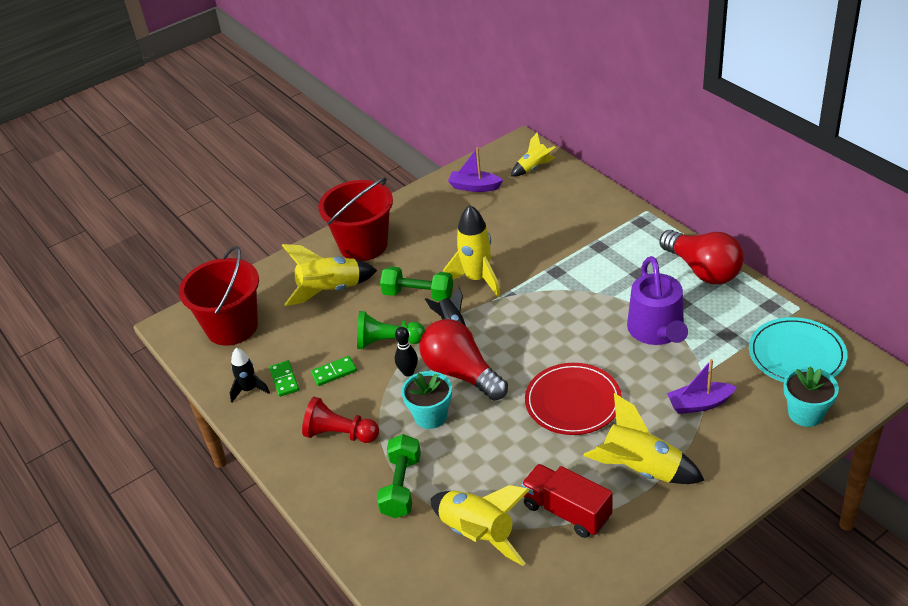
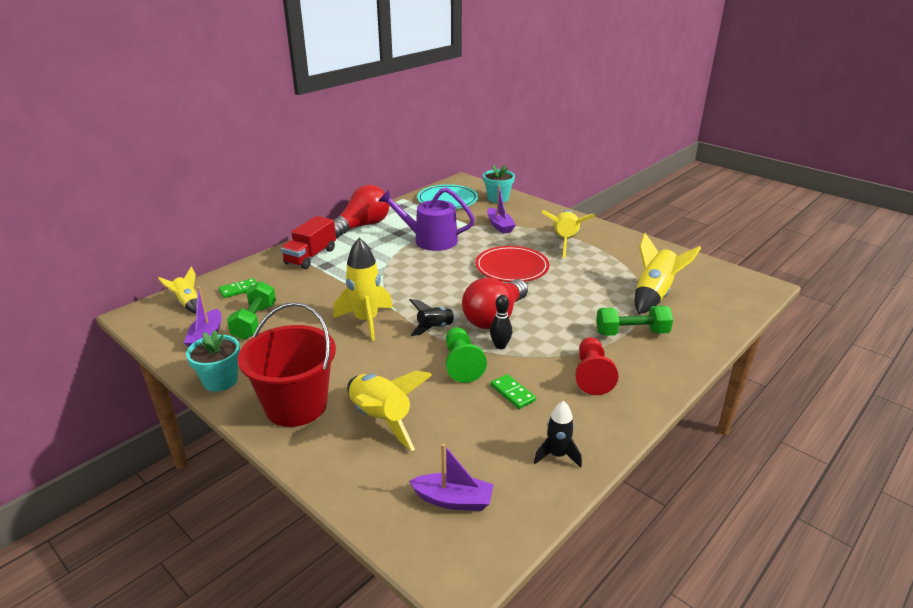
camera: 105 degrees left, 10 degrees down
(232, 327) = (453, 500): red bucket -> purple boat
(284, 380) = (533, 429): green domino -> green domino (239, 290)
(418, 295) = (389, 353): green dumbbell -> green dumbbell (255, 322)
(430, 416) = (550, 327): turquoise flower pot -> turquoise flower pot (220, 381)
(566, 511) = (613, 264): red truck -> red truck (311, 256)
(657, 331) = (430, 240): purple watering can -> purple watering can turned 150 degrees counterclockwise

